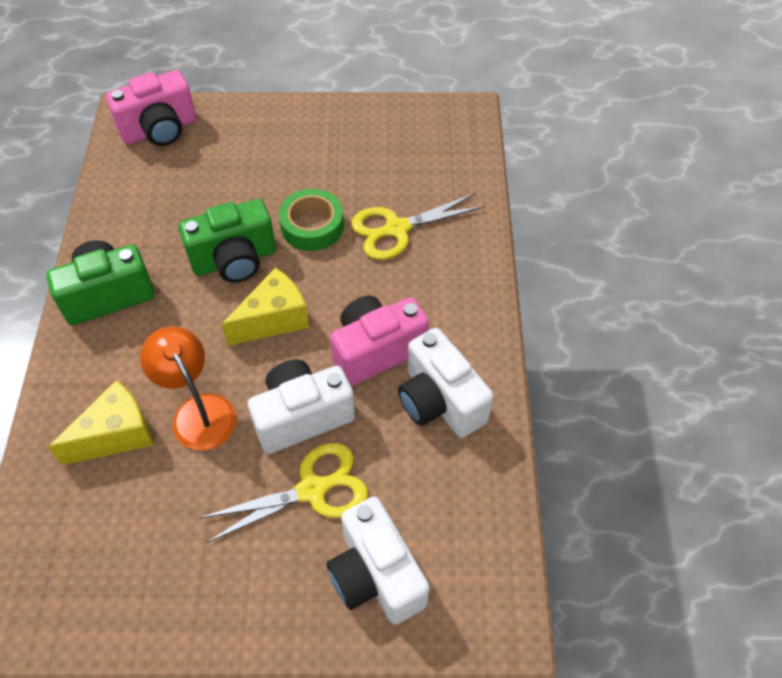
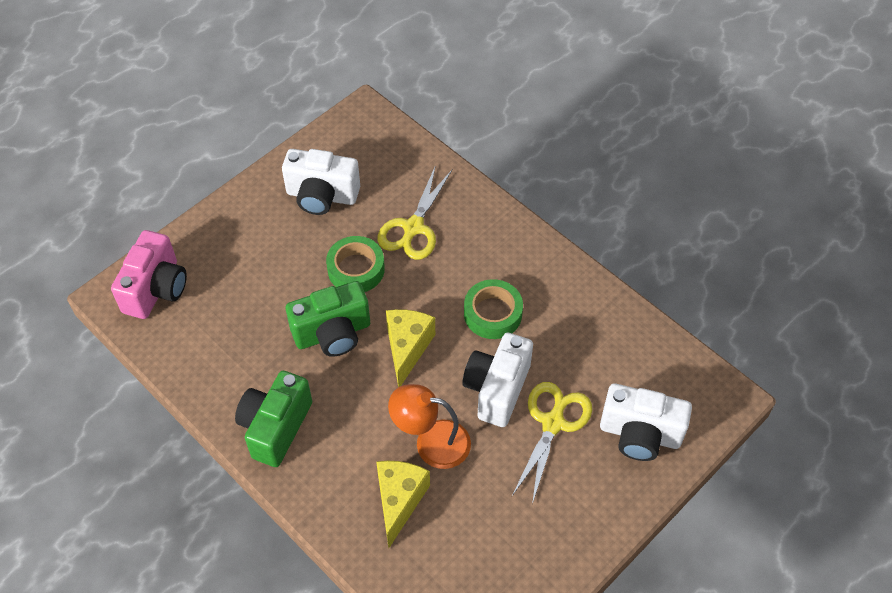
camera: 45 degrees left, 0 degrees up
(234, 260) = (333, 333): green camera -> green camera turned 45 degrees clockwise
(376, 351) = (492, 314): pink camera -> green tape
(439, 401) = (563, 311): white camera -> white camera (322, 196)

